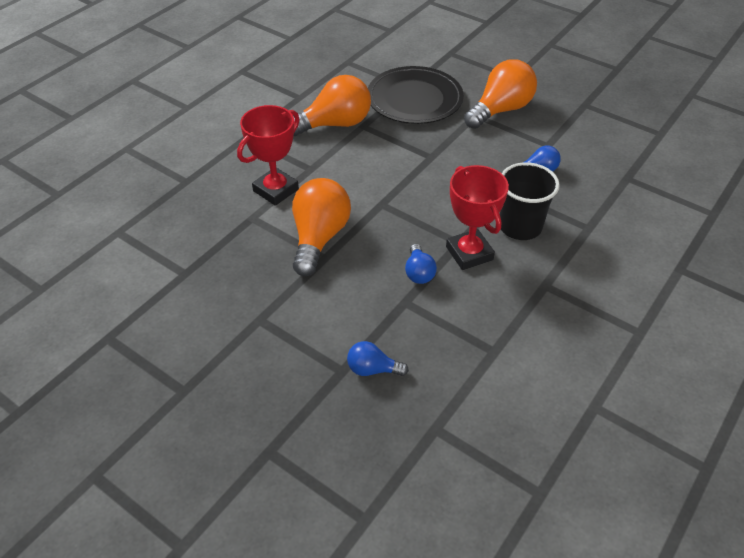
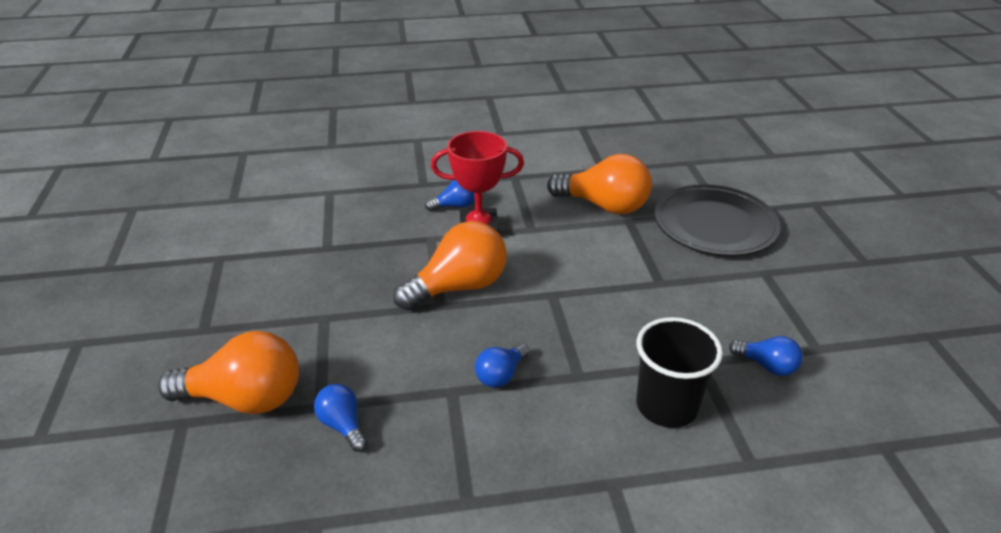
camera: 45 degrees right, 10 degrees down
(235, 183) = (455, 206): none -> blue light bulb
(469, 253) = (574, 393): red trophy -> none
(500, 110) = (802, 283): orange light bulb -> orange light bulb (245, 399)

